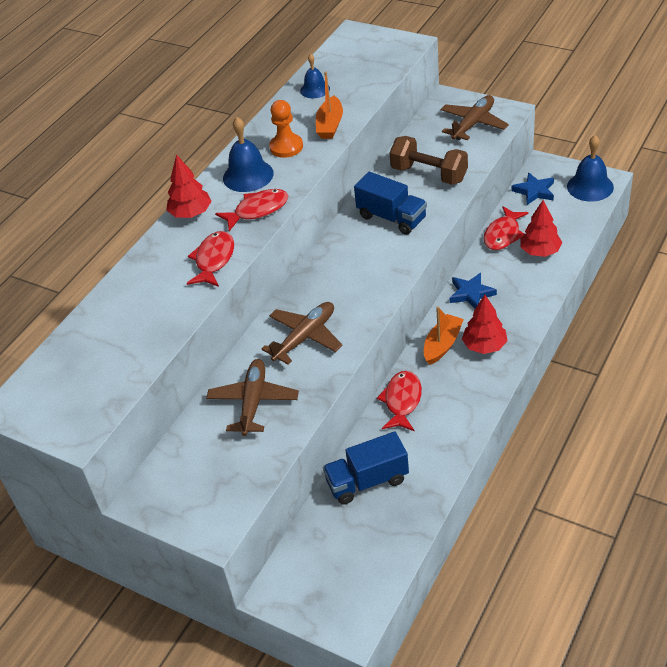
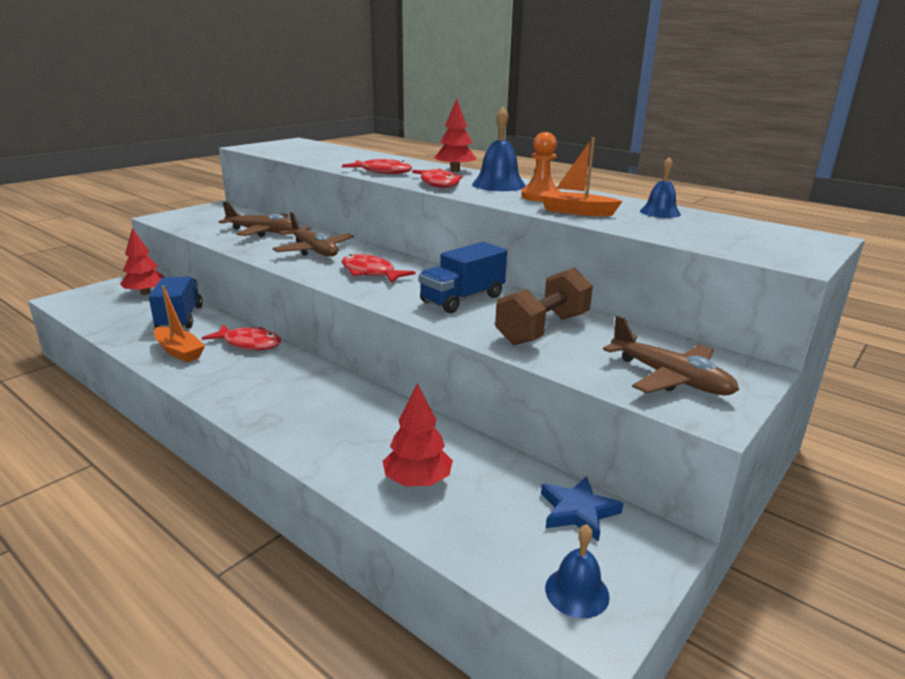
camera: 95 degrees right, 20 degrees down
(442, 345) = (302, 375): orange boat -> orange boat (179, 351)
(471, 293) = (370, 406): blue star -> none
(484, 346) = (274, 399): red tree -> red tree (145, 293)
(503, 234) = (475, 454): red fish -> red fish (371, 273)
(590, 186) = (577, 592): blue bell -> blue bell, size x0.63

